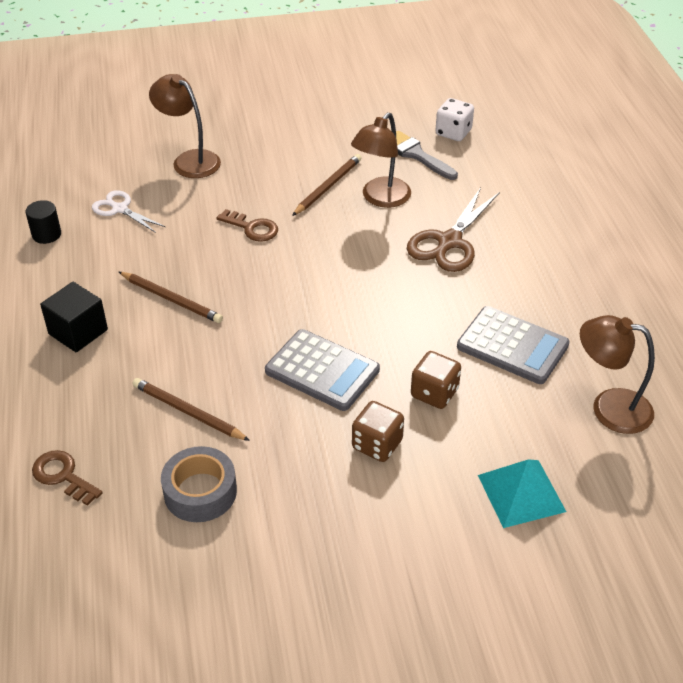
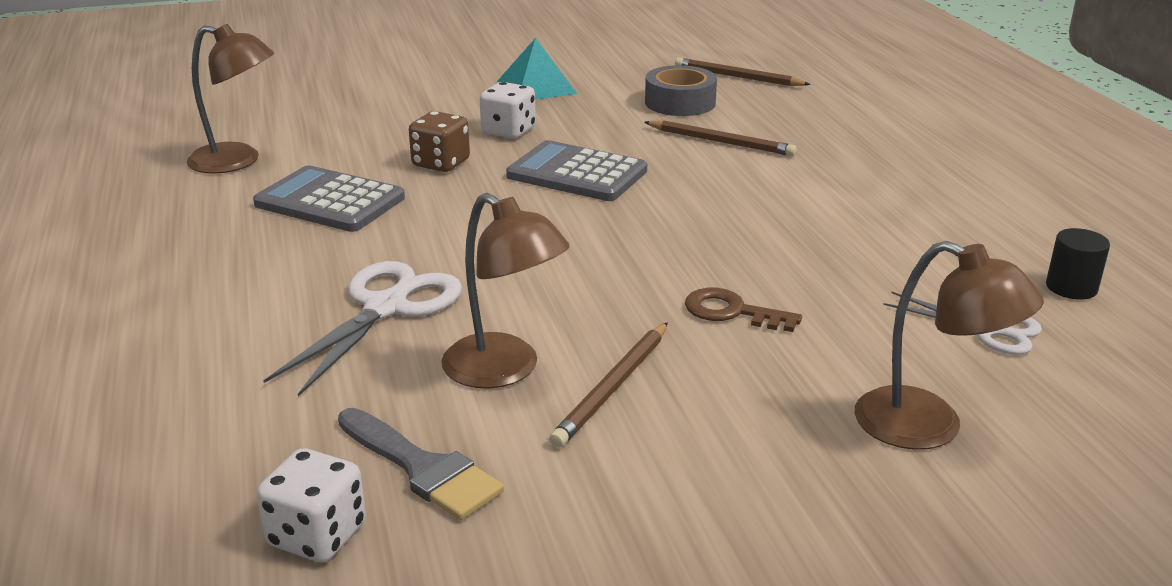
camera: 175 degrees right, 15 degrees down
(63, 476) = (819, 105): brown key -> none
(78, 332) = (904, 191): black cube -> none
(171, 299) = (805, 224): brown pencil -> brown pencil (737, 77)
(377, 444) = (508, 131): brown dice -> white dice
(381, 199) = (505, 370): brown lamp -> brown lamp turned 105 degrees clockwise
(449, 242) = (386, 308): brown scissors -> white scissors
(521, 493) = (365, 112): turquoise pyramid -> turquoise pyramid (536, 87)

